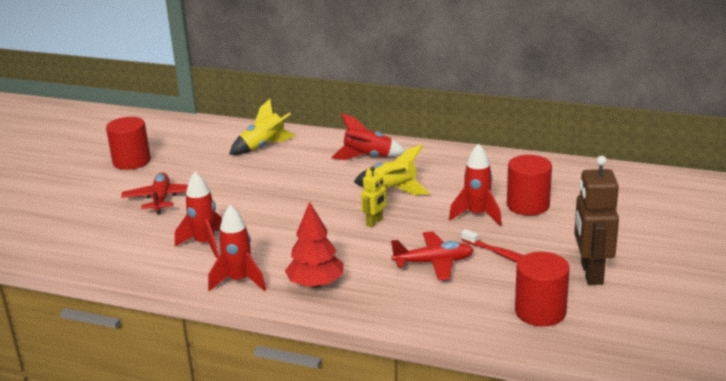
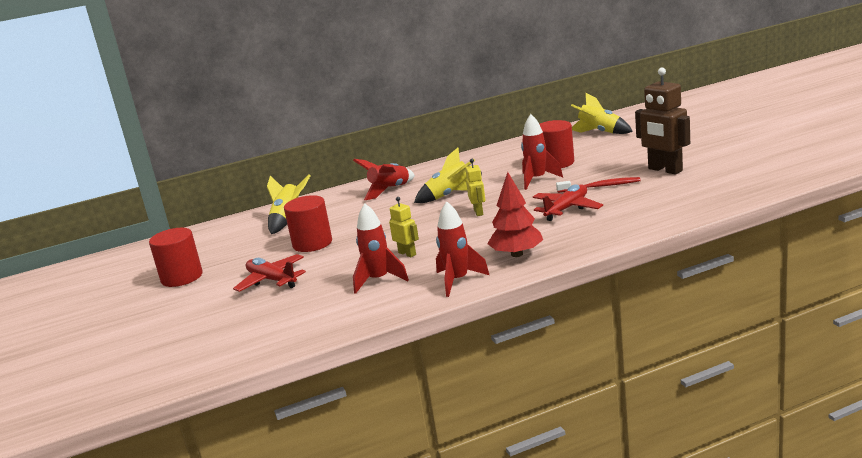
camera: 40 degrees left, 5 degrees down
(262, 231) = (407, 253): none -> yellow robot
(540, 312) = (680, 195): red cylinder -> red cylinder (312, 243)
(633, 191) = (599, 132): none -> yellow rocket

